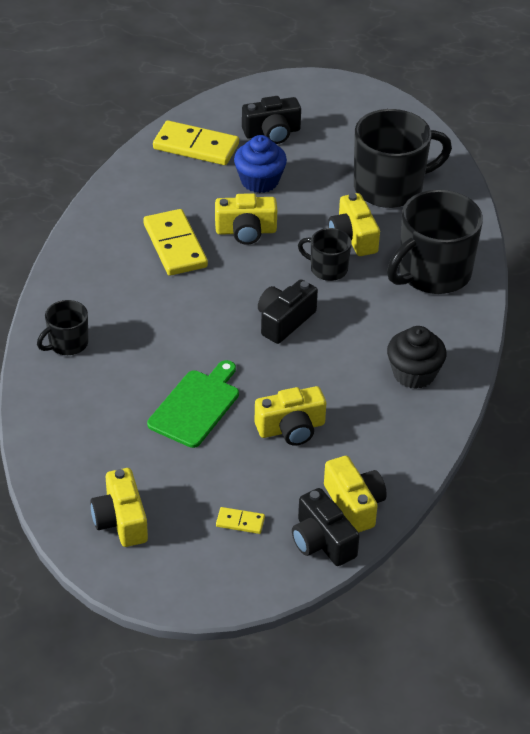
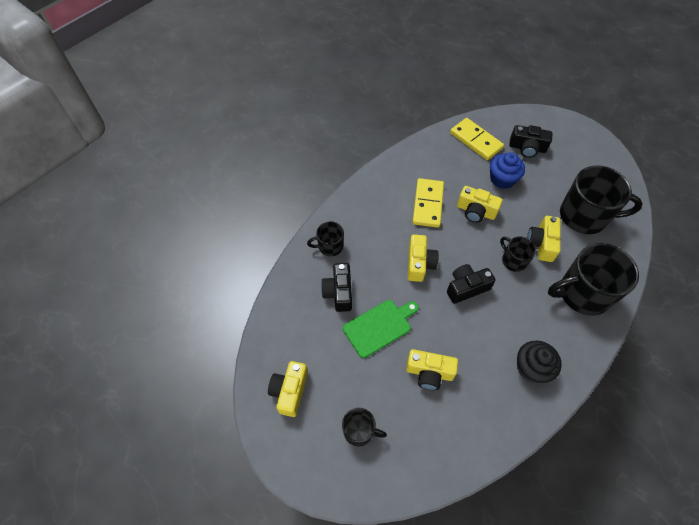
camera: 30 degrees right, 15 degrees up
(240, 522) = (359, 431): yellow domino -> black mug
(322, 541) = (403, 475): black camera -> black camera (338, 292)
(354, 504) = (439, 456): yellow camera -> yellow camera (419, 263)

